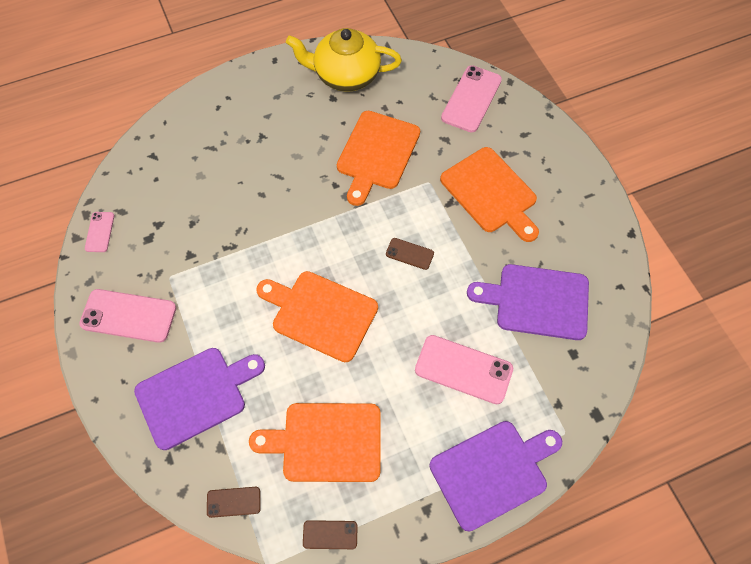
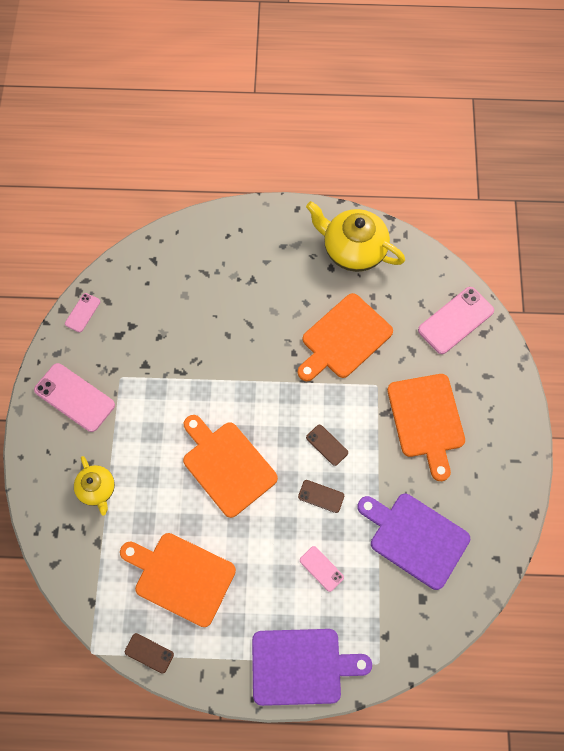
camera: 25 degrees right, 5 degrees up
(195, 395) = (97, 489): purple cutting board -> yellow teapot
(233, 502) = (88, 591): brown phone -> brown phone (321, 496)
(463, 369) = (321, 568): pink phone -> pink phone, size x0.53

